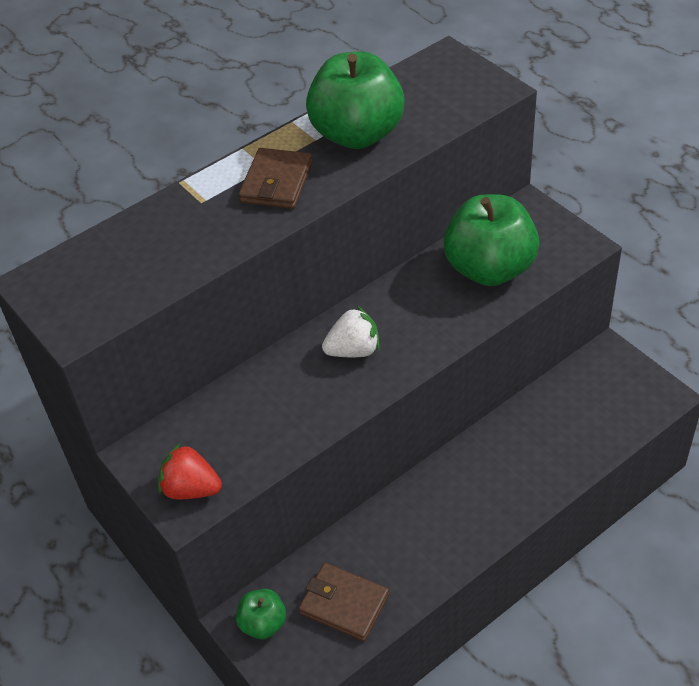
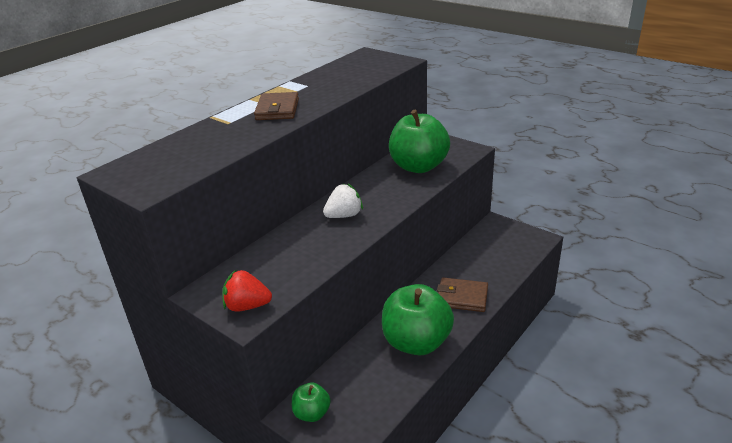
camera: 15 degrees left, 15 degrees down
(344, 604) = (370, 389): brown wallet -> brown wallet (462, 297)
(357, 134) = (323, 86): green apple -> green apple (416, 342)

